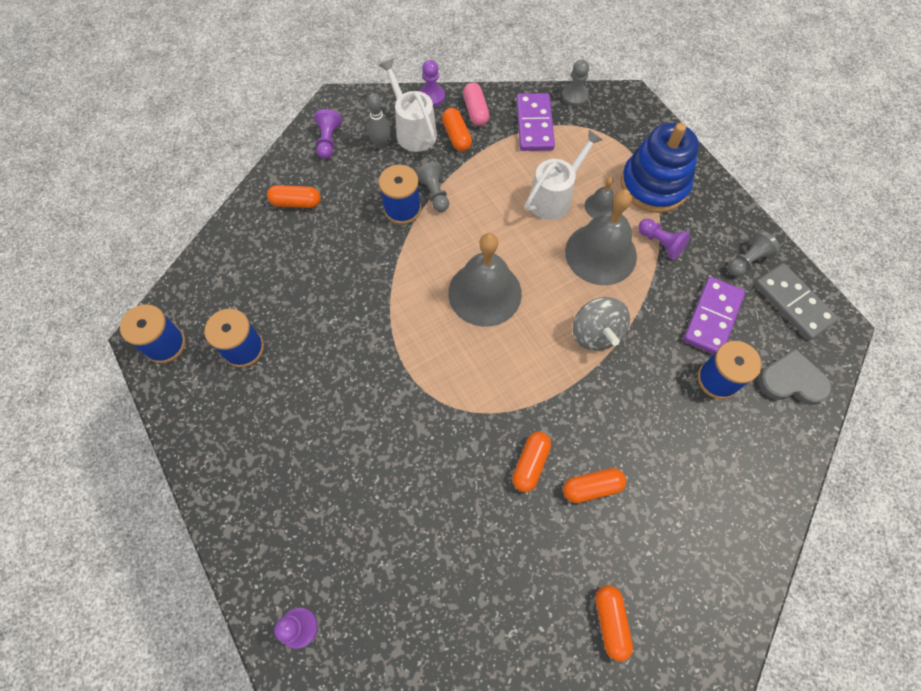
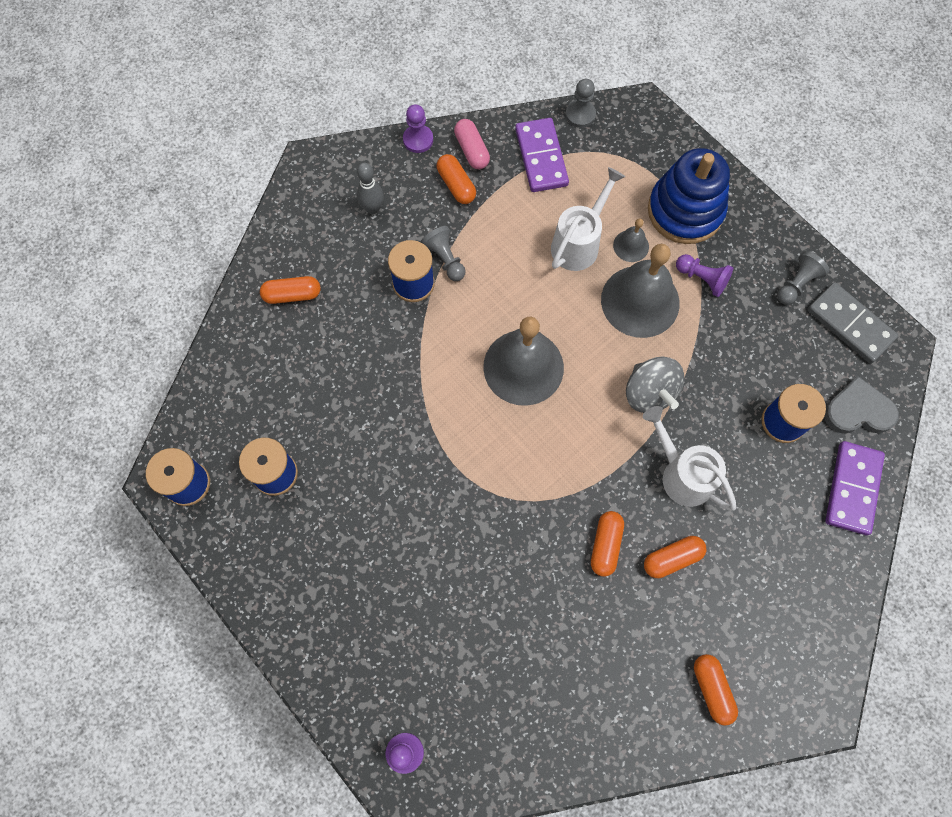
camera: 10 degrees left, 5 degrees up
(328, 141) = (311, 213): purple pawn -> none
(413, 130) = (405, 185): white watering can -> white watering can (681, 473)
(712, 317) = (768, 354): purple domino -> purple domino (852, 488)

